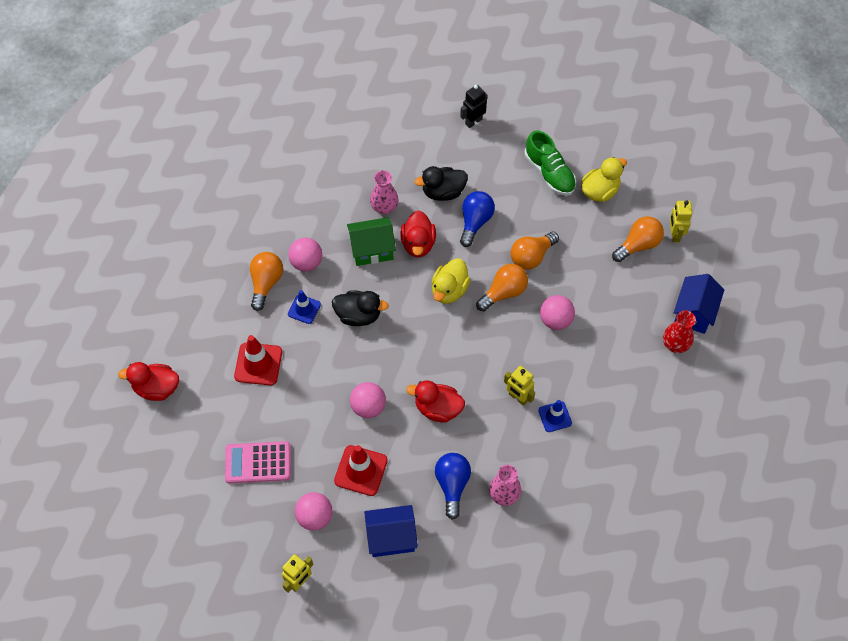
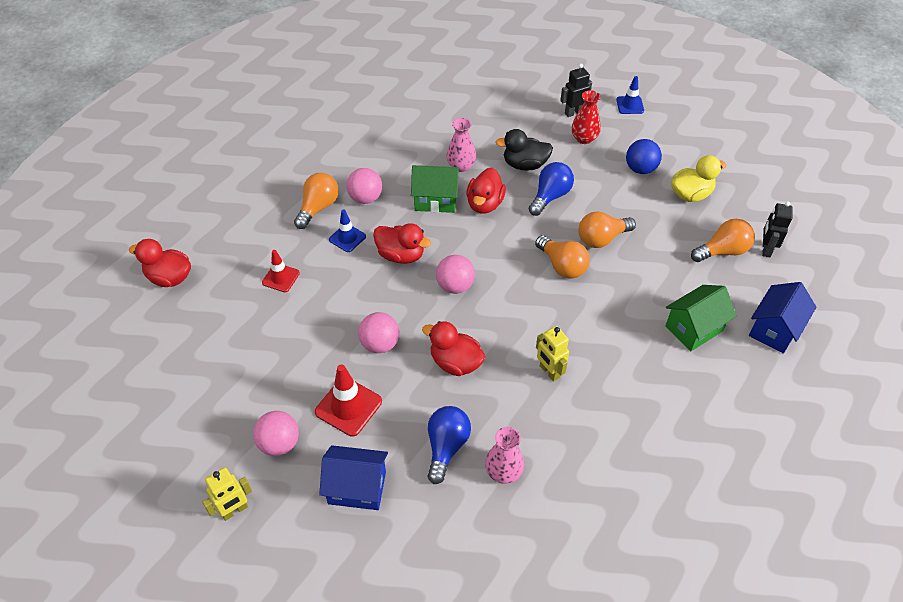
camera: 15 degrees right, 10 degrees down
(258, 364) = (281, 278): red traffic cone -> red traffic cone, size x0.64
(258, 463) = (241, 372): pink calculator -> none
(358, 315) = (401, 255): black duck -> red duck
(449, 290) = (504, 252): yellow duck -> none
(504, 292) = (562, 266): orange light bulb -> orange light bulb turned 75 degrees clockwise
(549, 173) = (640, 169): green shoe -> blue ball
(555, 320) = (612, 304): pink ball -> pink ball (455, 286)
(555, 417) = (586, 401): blue traffic cone -> blue traffic cone (630, 105)
(628, 328) = (694, 328): none -> green house
(674, 234) = (766, 249): yellow robot -> black robot
(675, 344) = (746, 357): red vase -> red vase (584, 138)

